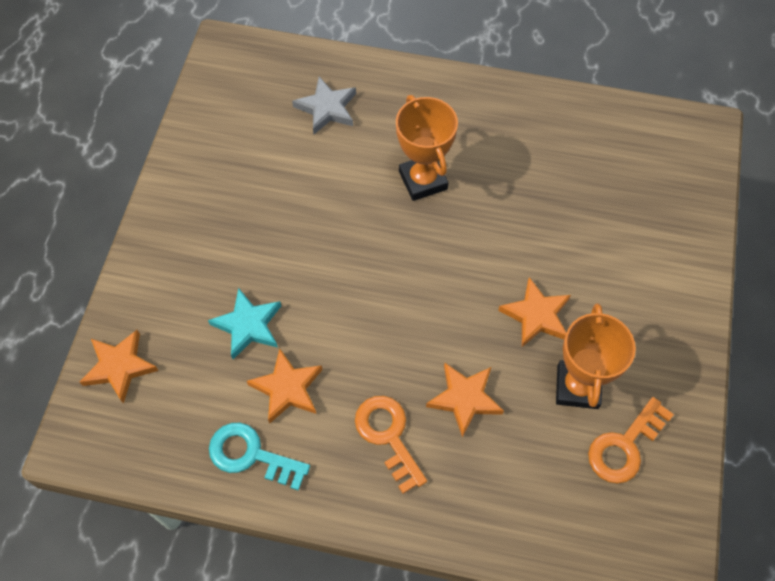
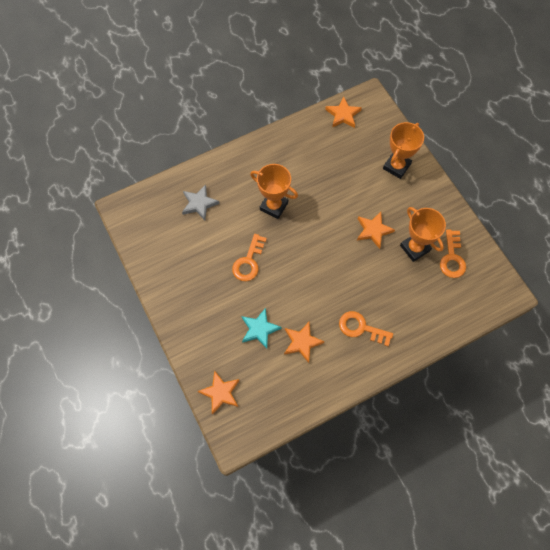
camera: 40 degrees left, 5 degrees up
(251, 455) = (313, 382): turquoise key -> none
(319, 227) = (248, 262): none -> orange key
(465, 398) = (376, 288): orange star -> orange star (343, 115)
(657, 252) = (396, 166): none -> orange trophy

